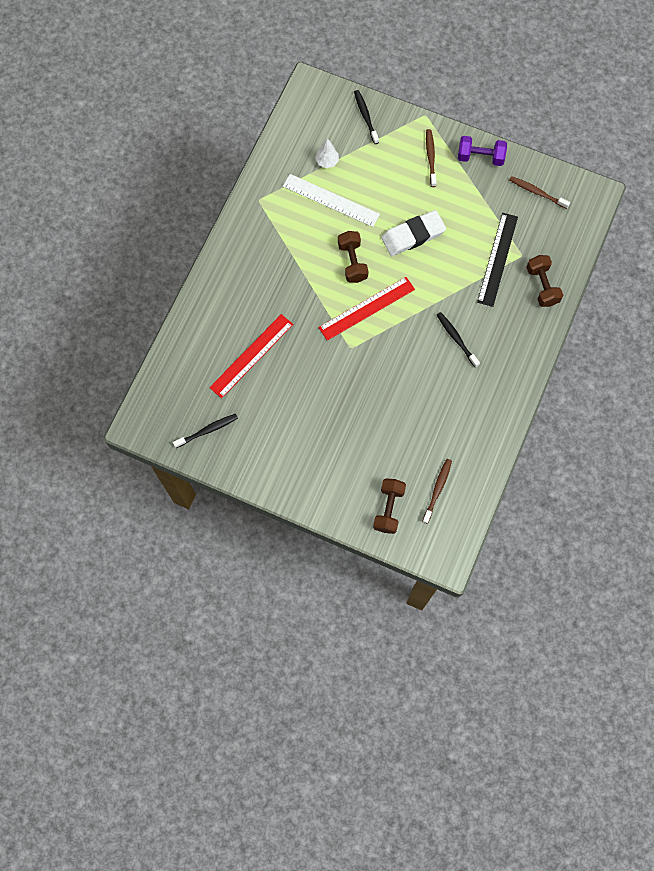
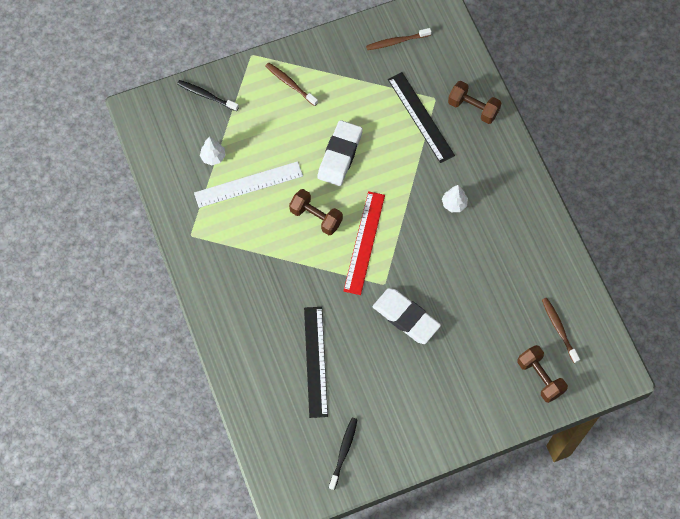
camera: 45 degrees left, 5 degrees down
(251, 355) = (315, 361): red ruler -> black ruler
(341, 383) = (406, 317): none -> white eraser
(456, 339) = (454, 204): black toothbrush -> white tree
(480, 157) = (327, 51): purple dumbbell -> none

